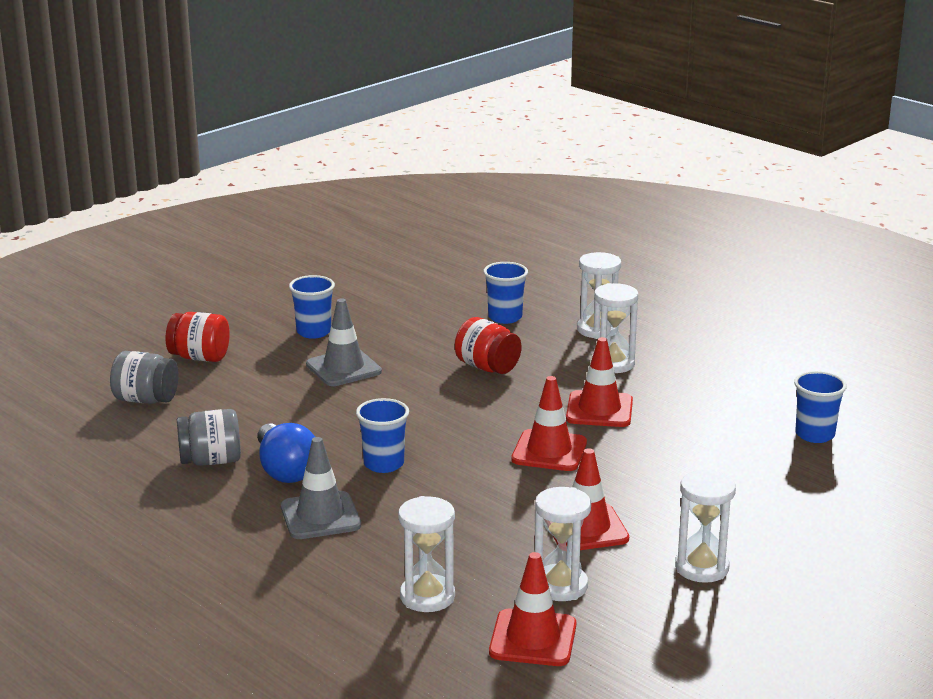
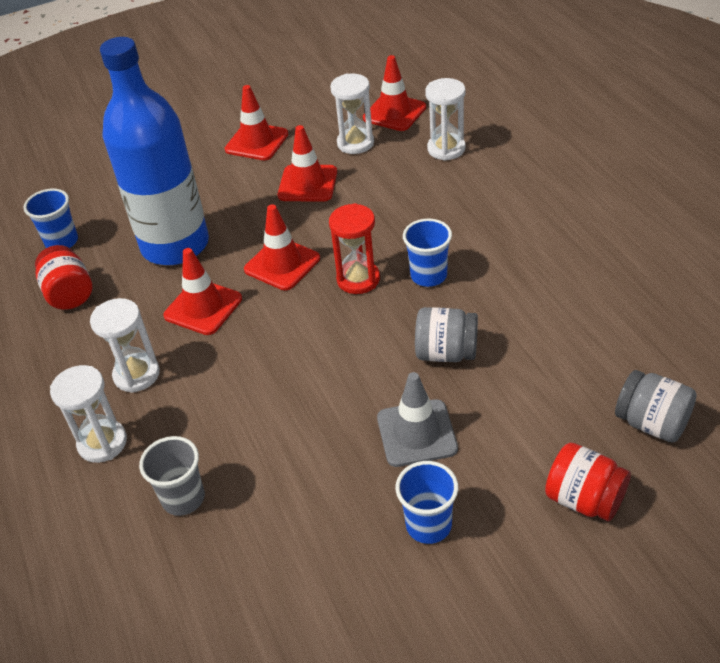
camera: 155 degrees left, 20 degrees up
(211, 461) = (585, 310): grey jar -> grey jar (446, 352)
(285, 470) = (517, 284): blue light bulb -> none
(320, 516) = (500, 228): grey traffic cone -> none
(457, 451) = (358, 279): none -> red hourglass
(487, 367) = (263, 398): red jar -> red jar (69, 294)
(505, 317) = (183, 498): blue cup -> grey cup
(683, 449) = (175, 245): none -> blue bottle
(701, 568) = (256, 142): white hourglass -> red traffic cone

